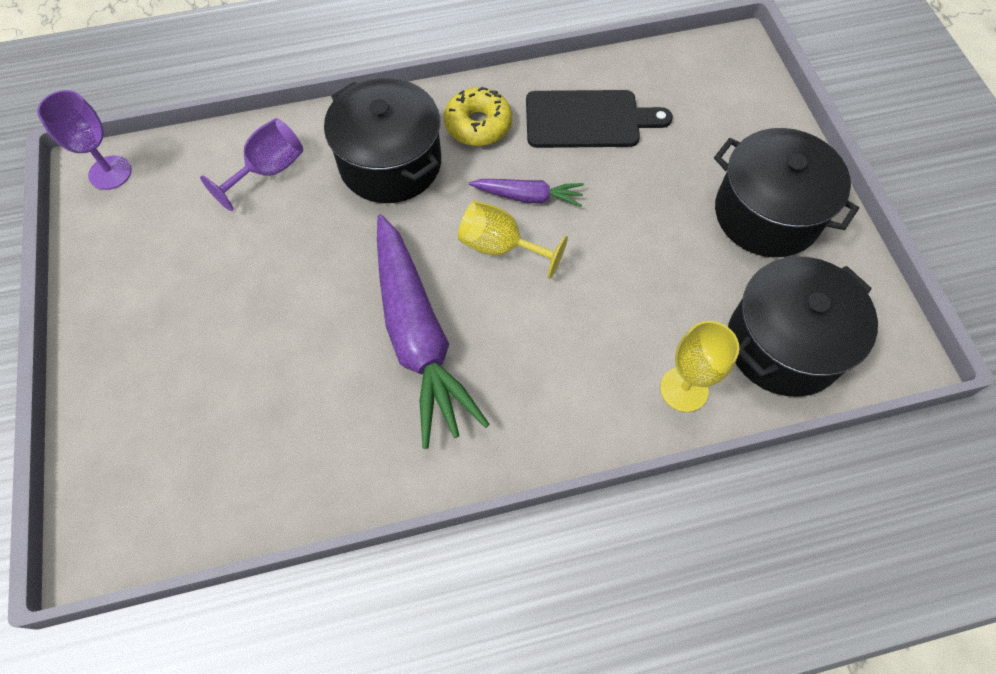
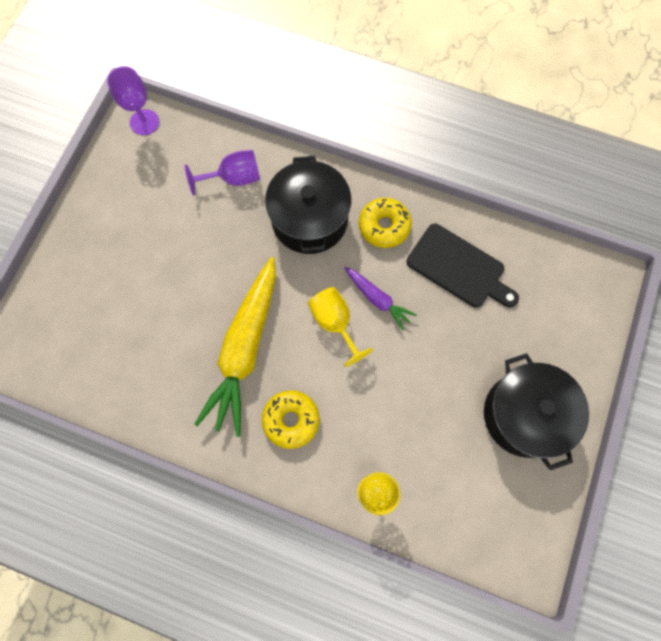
camera: 35 degrees right, 10 degrees up
(418, 336) = (245, 349): purple carrot -> yellow carrot
(531, 376) = (291, 420): none -> yellow donut
(783, 344) = (460, 508): black pot -> none

